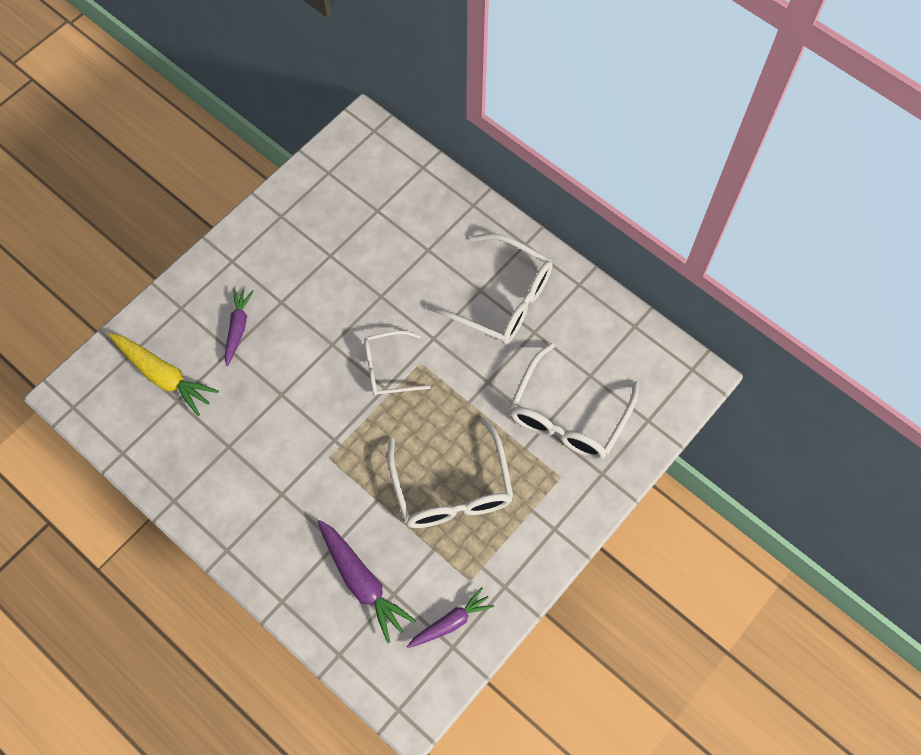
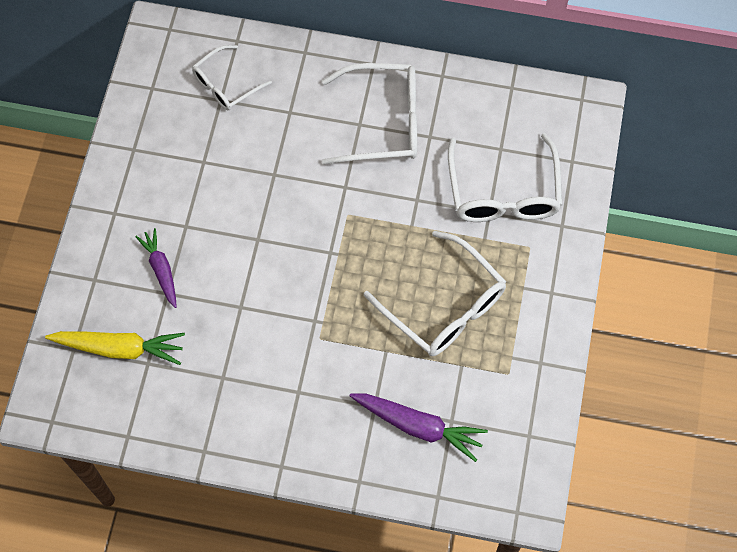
camera: 30 degrees left, 0 degrees up
(388, 368) = (322, 234): white glasses -> white glasses (226, 85)
(451, 622) = (515, 416): purple carrot -> none

